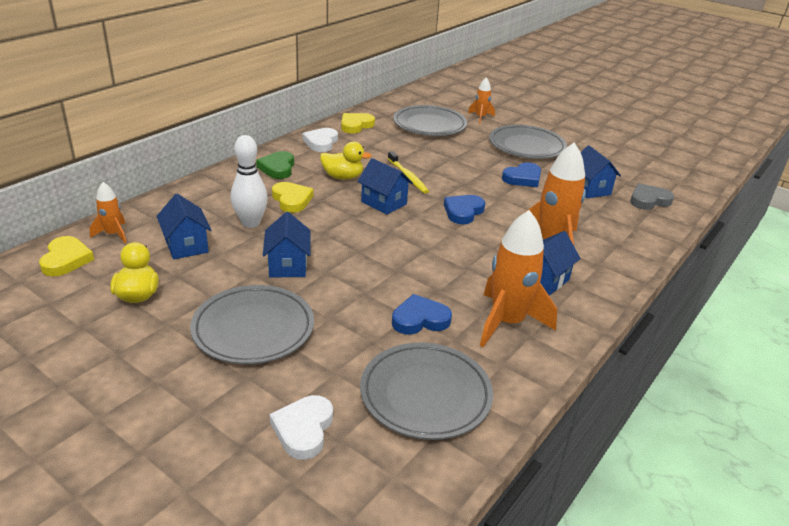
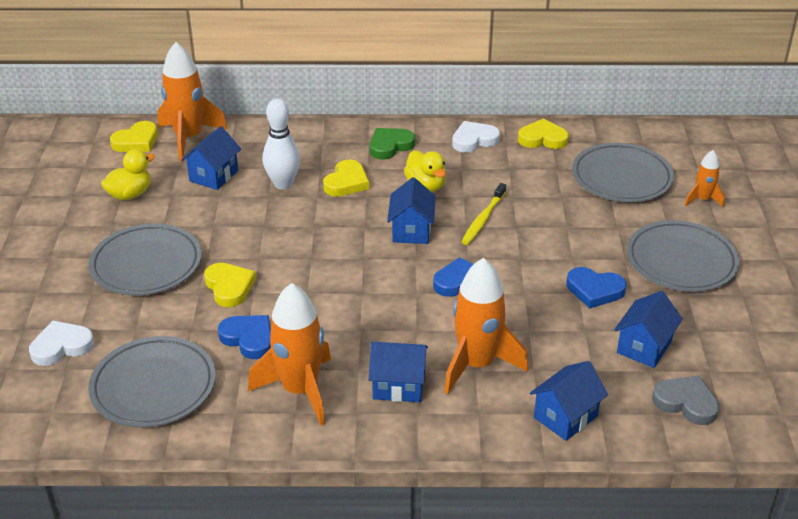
camera: 55 degrees right, 5 degrees up
(113, 234) = (189, 138): orange rocket -> orange rocket, size x1.94
(287, 265) = (245, 235): blue house -> blue house (565, 417)
(343, 301) = (229, 287): none -> yellow heart

